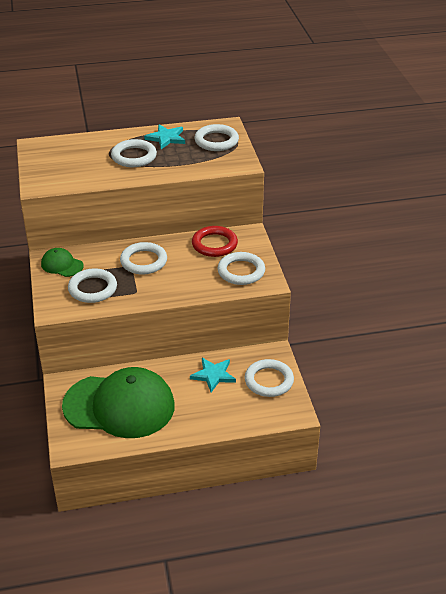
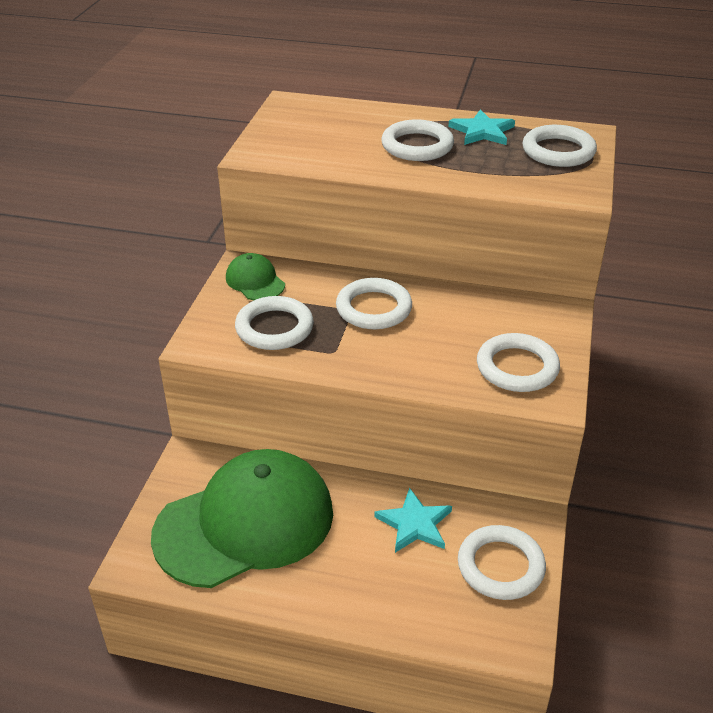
camera: 25 degrees right, 0 degrees up
(119, 406) = (245, 523): green cap -> green cap turned 60 degrees counterclockwise
(214, 244) = (497, 313): red ring -> none

